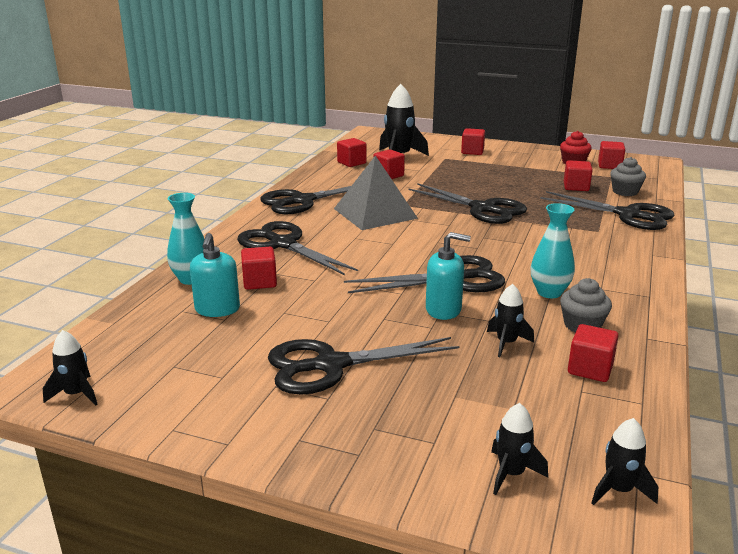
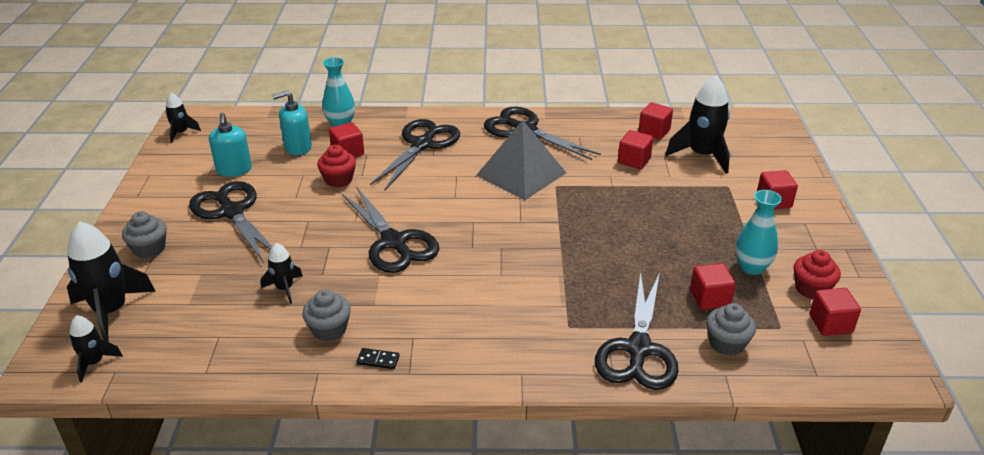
camera: 70 degrees right, 10 degrees up
(313, 293) = (338, 180): none -> red cupcake
(378, 435) = (149, 249): none -> grey cupcake
(443, 310) = (332, 247): turquoise soap dispenser -> turquoise soap dispenser (234, 170)
(482, 209) = (579, 236): black scissors -> none
(511, 473) = (111, 311): black rocket -> black rocket, size x1.86
(549, 292) = (389, 303): turquoise vase -> turquoise vase (751, 267)
(590, 369) = (253, 339): red cube -> none
(631, 307) = (378, 360): none -> black domino

